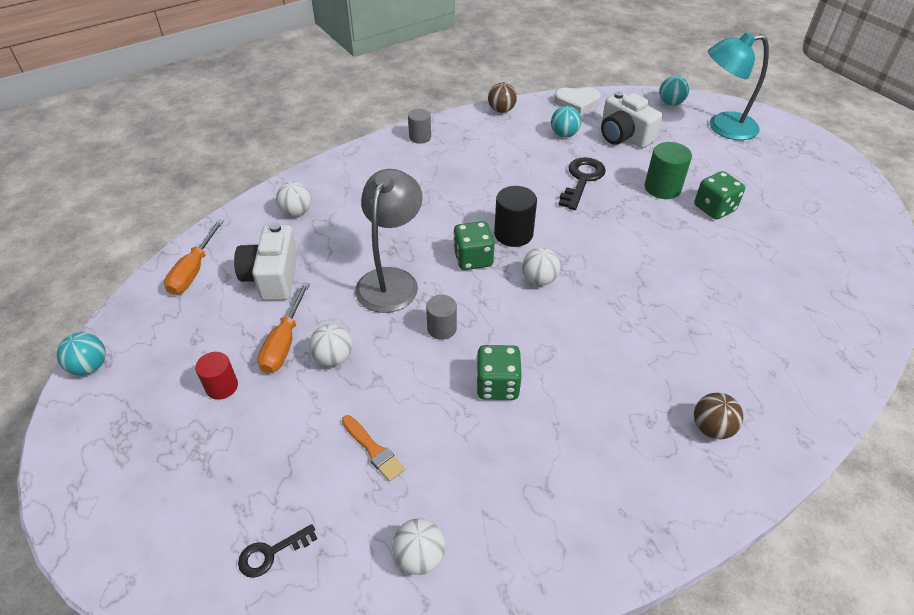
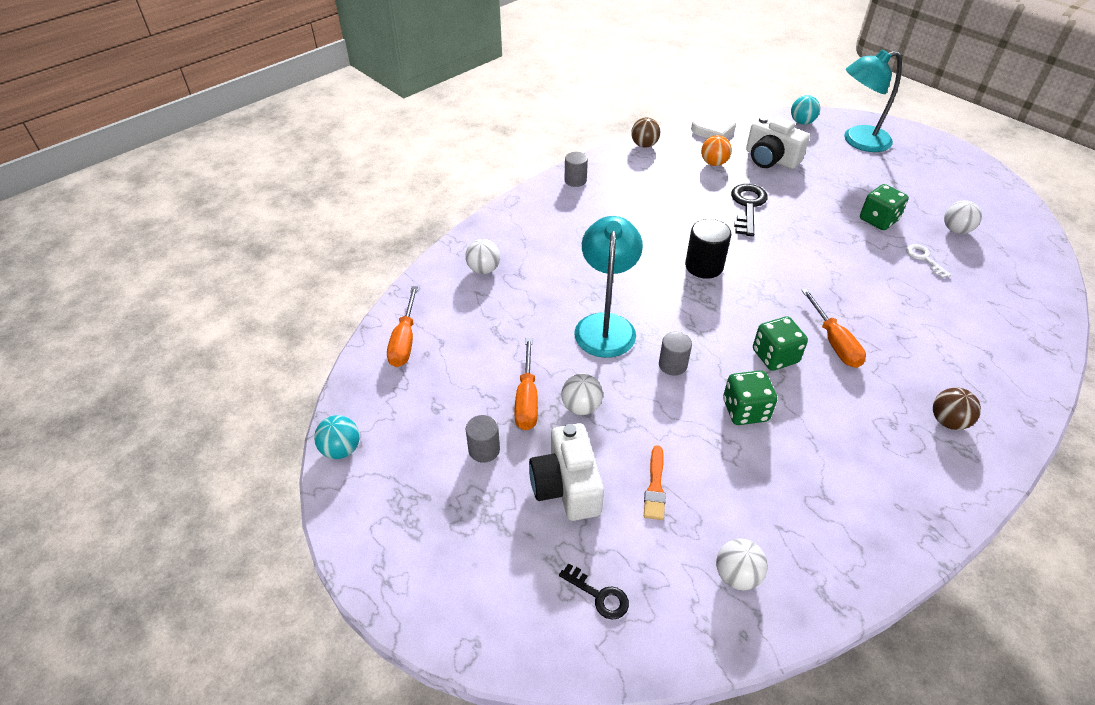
camera: 10 degrees left, 0 degrees up
(222, 387) = (484, 449): red cylinder -> grey cylinder
(271, 553) = (599, 595): black key -> black key turned 105 degrees counterclockwise
(272, 277) = (487, 336): white camera -> white camera (566, 486)
(373, 450) = (655, 486): orange brush -> orange brush turned 60 degrees clockwise
(391, 280) = (605, 325): grey lamp -> turquoise lamp
(473, 259) = (675, 294): green dice -> green dice (775, 356)
(539, 279) = (745, 307): white ball -> white ball (956, 230)
(564, 134) = (713, 163): turquoise ball -> orange ball
(619, 327) = (834, 342): none -> orange screwdriver
(662, 188) = (824, 206): green cylinder -> none
(749, 254) = (924, 259): none -> white key

